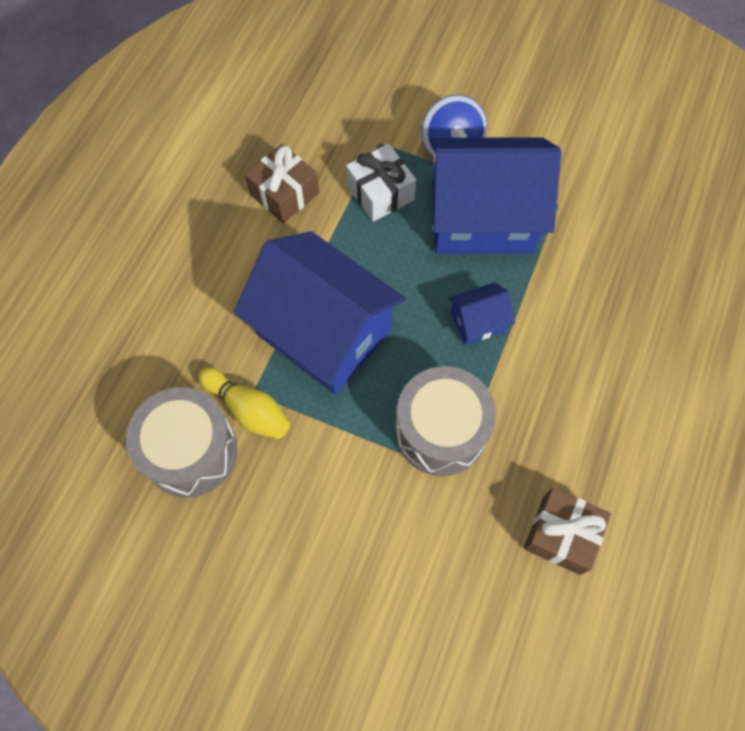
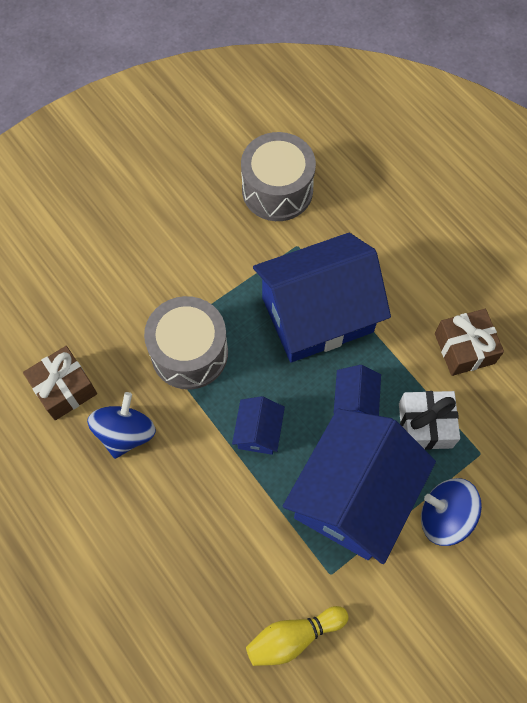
camera: 120 degrees right, 0 degrees up
(248, 409) = (286, 237): yellow bowling pin -> yellow bowling pin (293, 637)
(394, 257) = (354, 401): none -> blue house
(562, 441) = (125, 433): none -> blue spinning top

